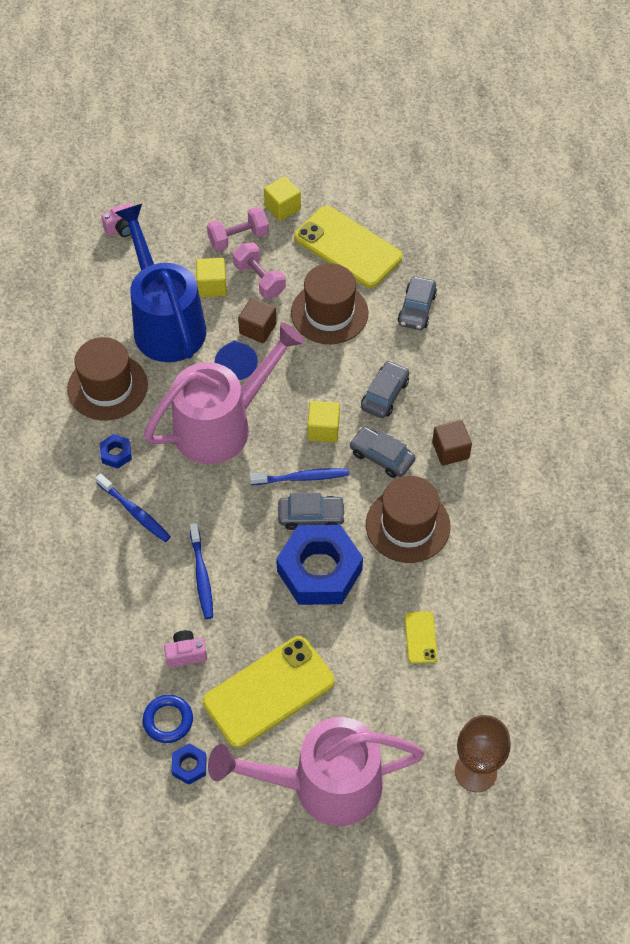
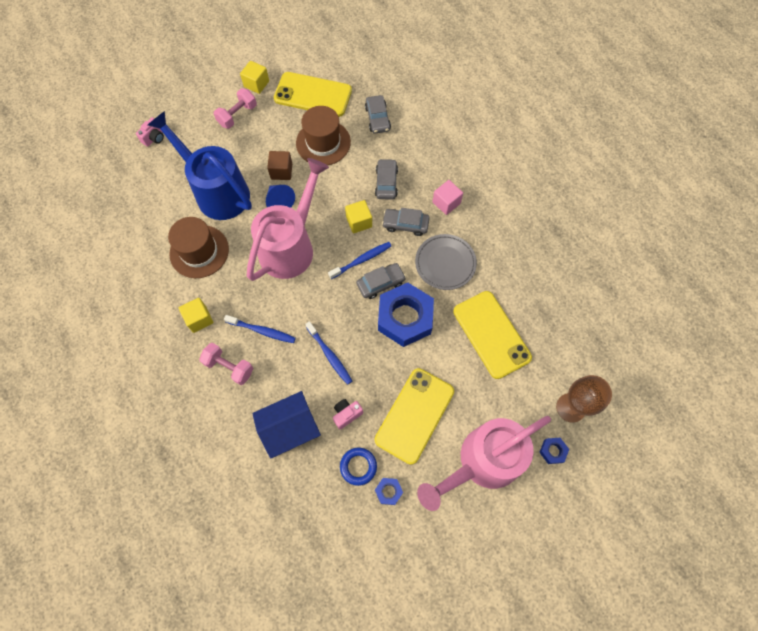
camera: 25 degrees left, 10 degrees up
(109, 640) = (290, 428): none -> blue house
(116, 454) = (228, 296): blue nut -> blue nut (552, 451)
(212, 286) = (236, 154): yellow cube -> yellow cube (199, 319)
(259, 279) = (266, 138): pink dumbbell -> pink dumbbell (229, 367)
(407, 525) = (445, 263): brown hat -> grey plate
(420, 637) = (491, 334): yellow phone -> yellow phone, size x2.21
(450, 450) = (446, 203): brown cube -> pink cube

